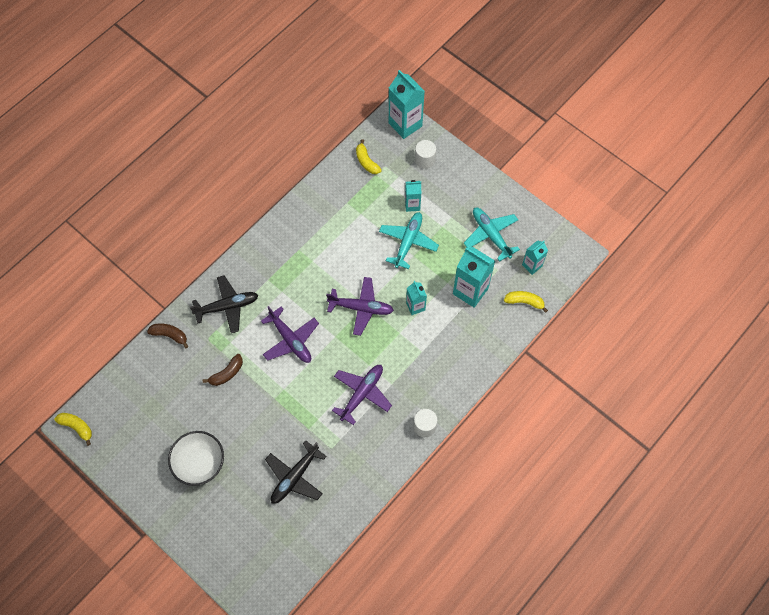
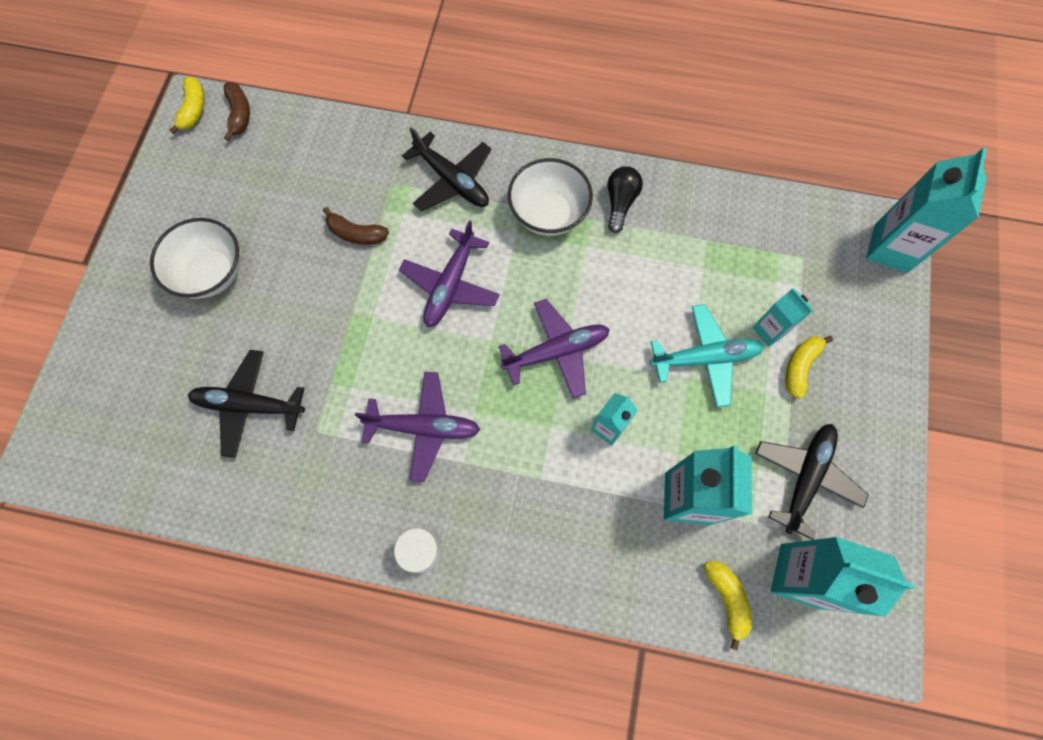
camera: 60 degrees right, 5 degrees up
(170, 335) = (372, 138): brown banana -> brown banana (239, 114)
(281, 269) = (548, 214): none -> white bowl
(298, 231) = (620, 203): none -> black light bulb
(361, 308) = (557, 351): purple plane -> purple plane turned 90 degrees counterclockwise
(366, 162) = (790, 230): yellow banana -> yellow banana (800, 367)
(425, 160) = (855, 307): white cylinder -> none
(491, 235) = (805, 477): turquoise plane -> black plane
(532, 265) = (799, 576): turquoise carton -> turquoise carton, size x1.77

